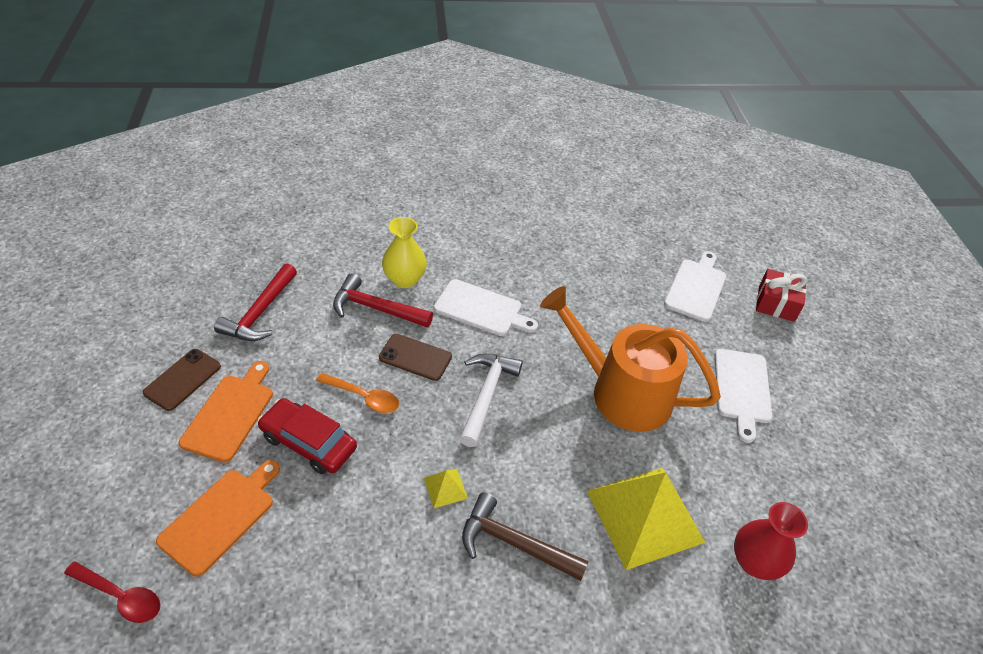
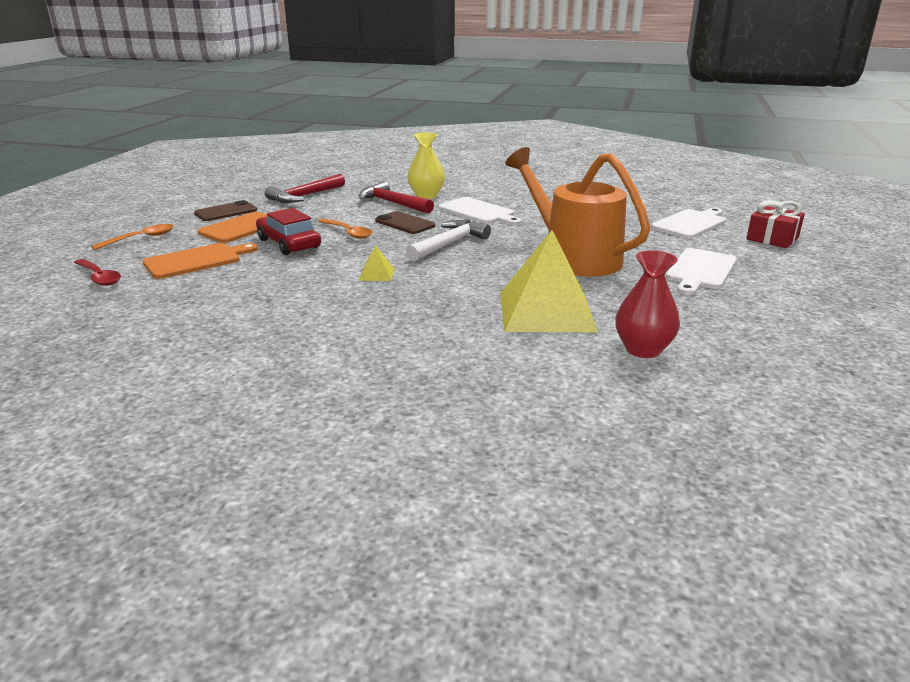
camera: 25 degrees right, 20 degrees down
(112, 480) = (141, 238): none -> orange spoon
(514, 543) = (412, 304): brown hammer -> none

